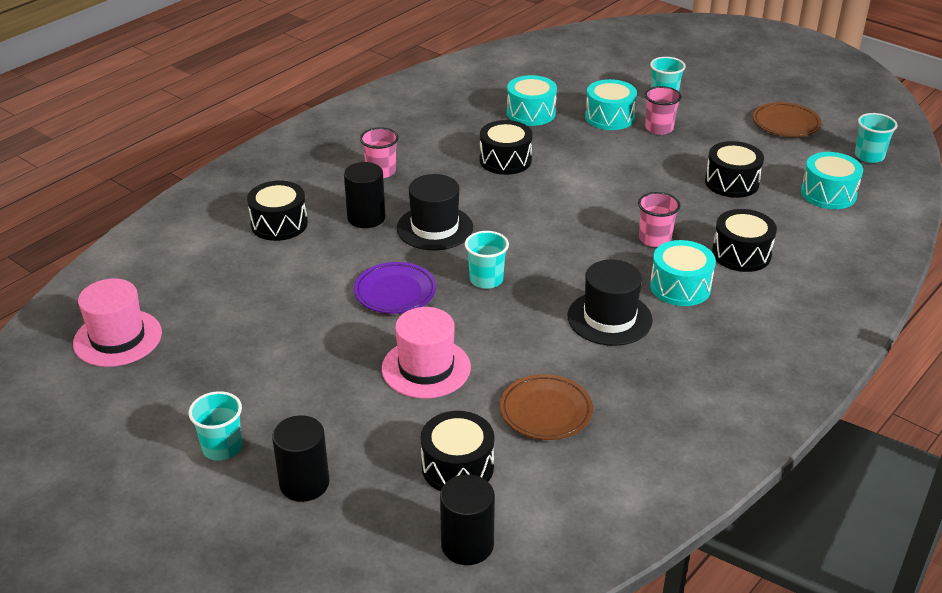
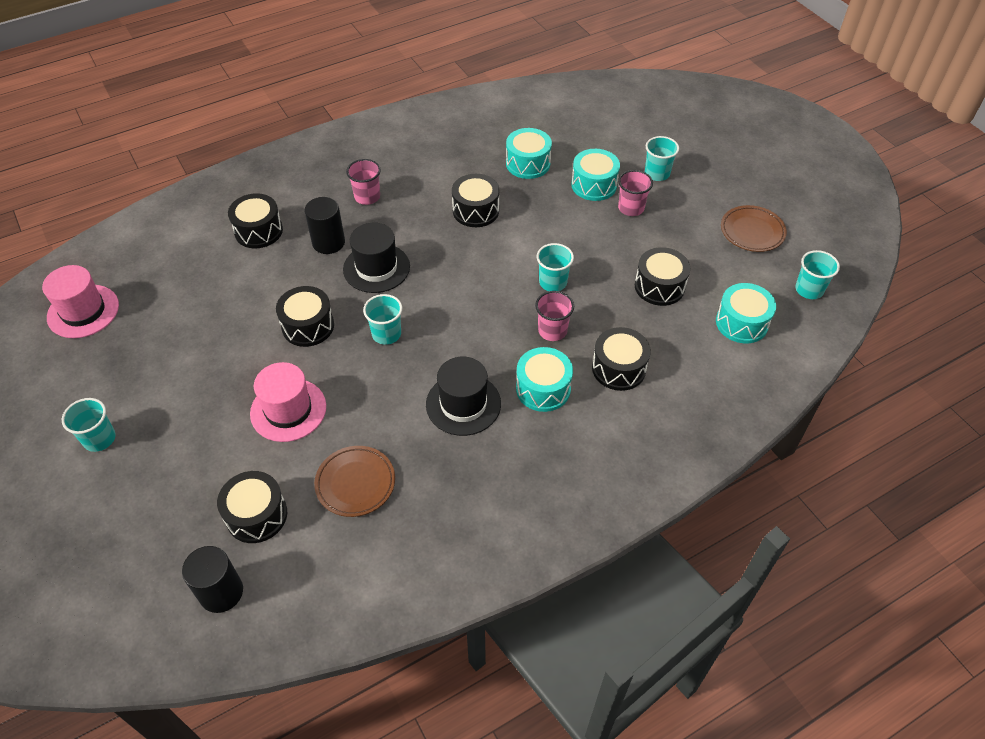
camera: 20 degrees right, 15 degrees up
(304, 483) = (138, 492): black cylinder -> none
(395, 292) = (308, 326): purple plate -> black drum
(626, 201) = (553, 282): none -> turquoise cup

